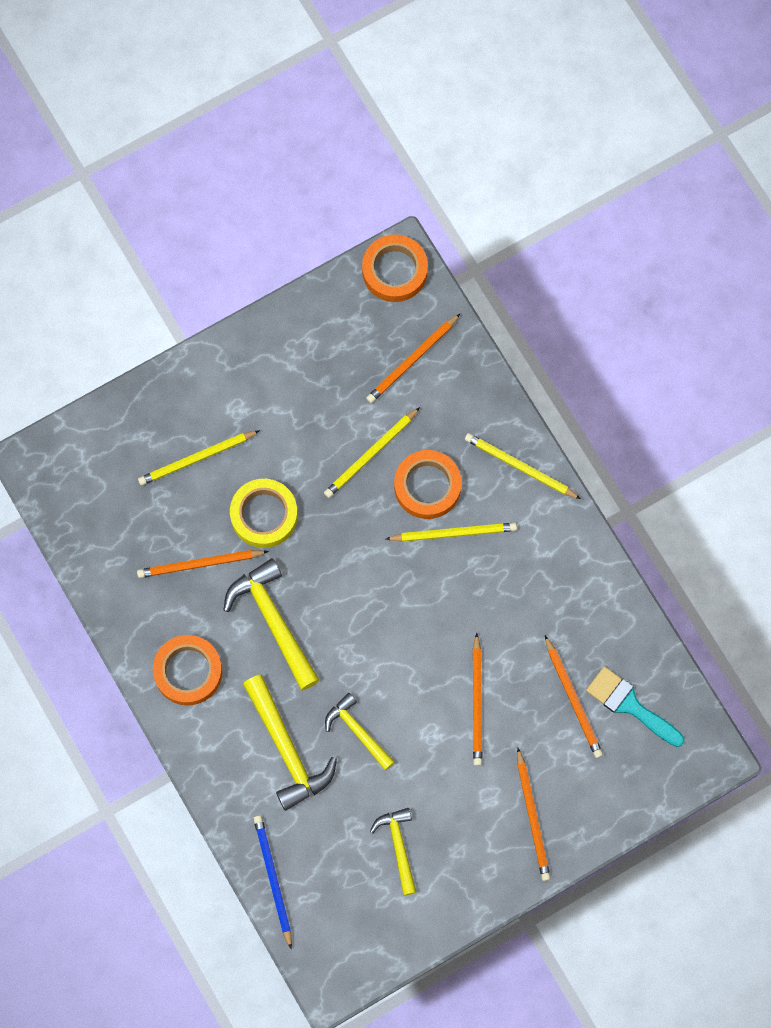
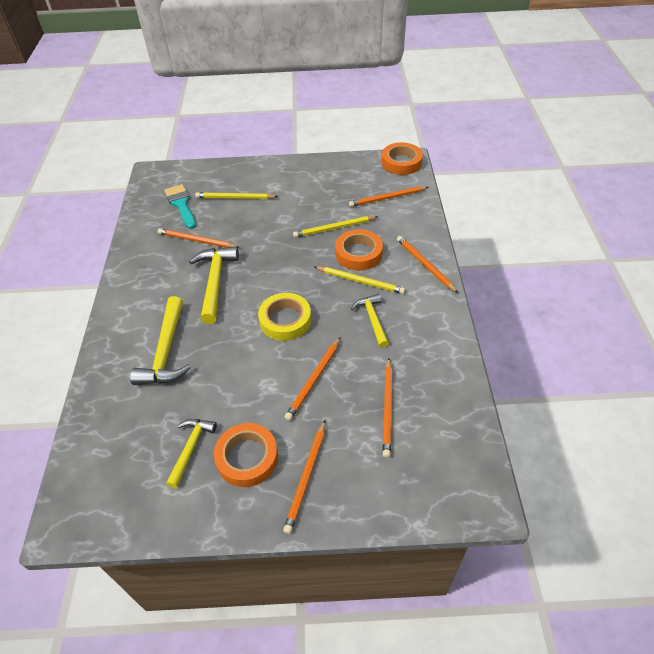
camera: 30 degrees right, 25 degrees down
(188, 671) = (144, 286): orange tape -> orange tape (247, 458)
(264, 515) = (251, 232): yellow tape -> yellow tape (285, 320)
(273, 879) = (88, 427): blue pencil -> none
(357, 731) = (219, 361): yellow hammer -> yellow hammer (372, 319)
(520, 467) = (425, 265): yellow pencil -> orange pencil
(630, 705) = (431, 432): turquoise brush -> turquoise brush (181, 204)

